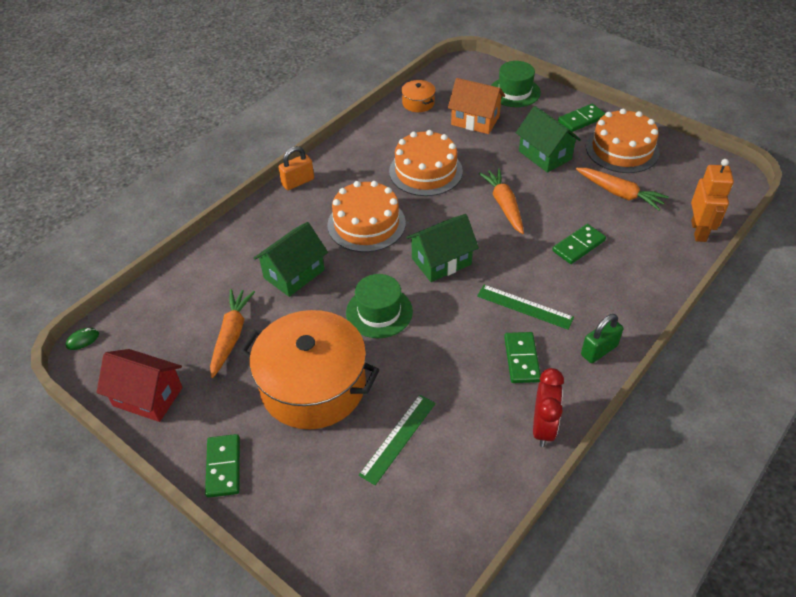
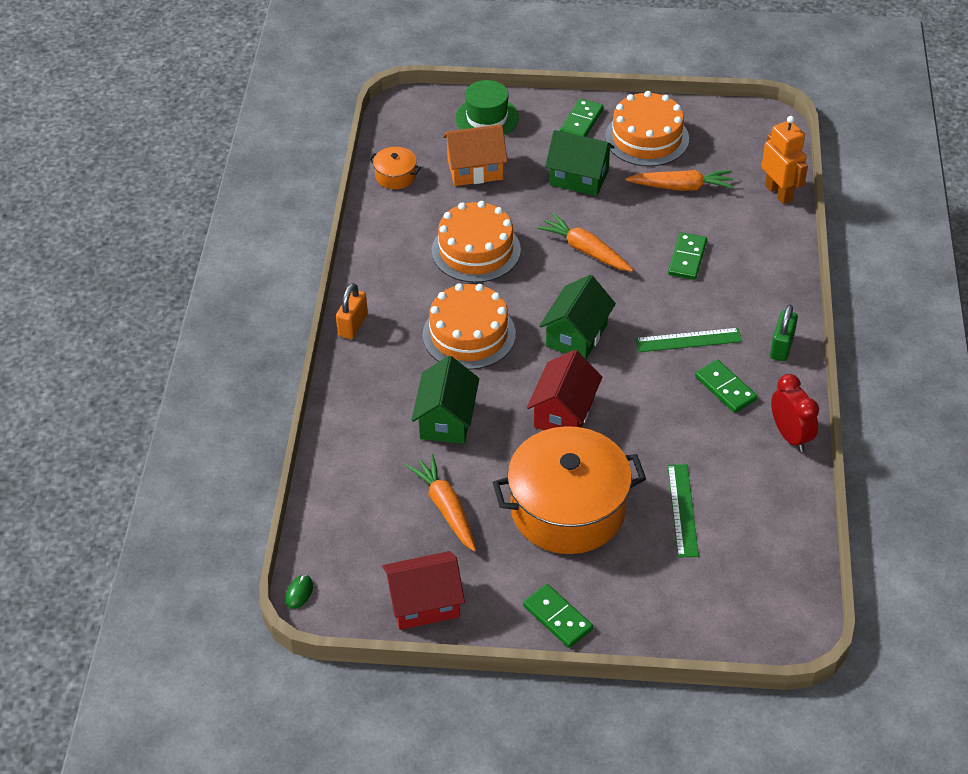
camera: 35 degrees left, 0 degrees up
(379, 312) = (564, 413): green hat -> red house

